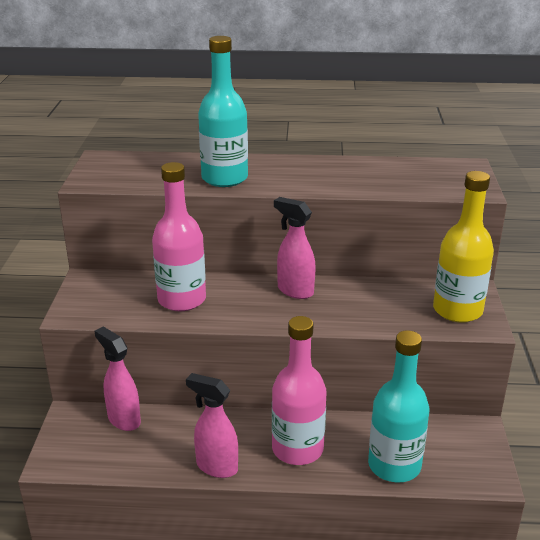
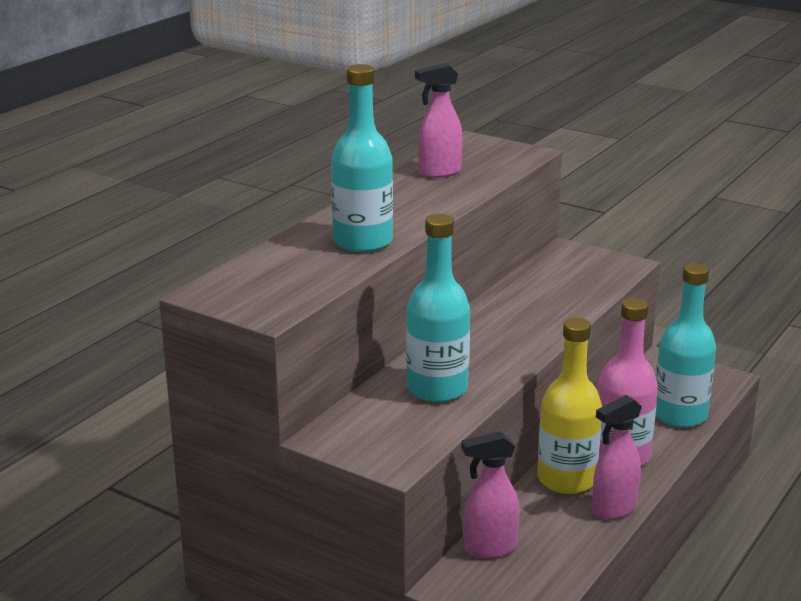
camera: 60 degrees left, 5 degrees down
(182, 300) = (437, 389): pink bottle -> turquoise bottle
(295, 291) = (483, 325): pink spray bottle -> pink spray bottle (439, 173)
(457, 310) = (593, 266): yellow bottle -> yellow bottle (566, 479)

